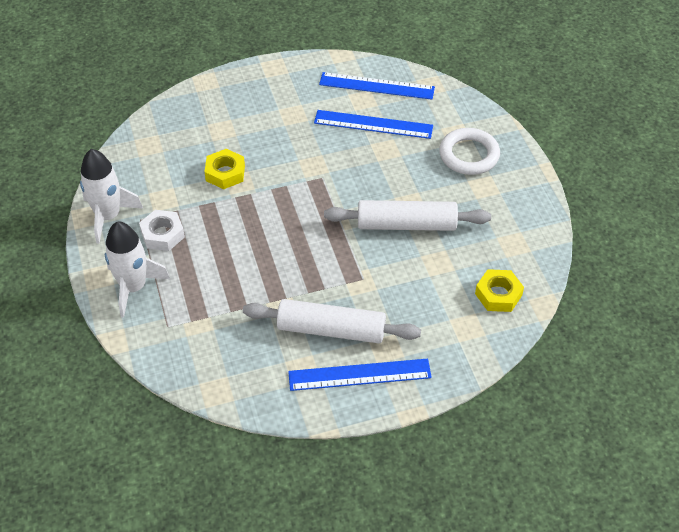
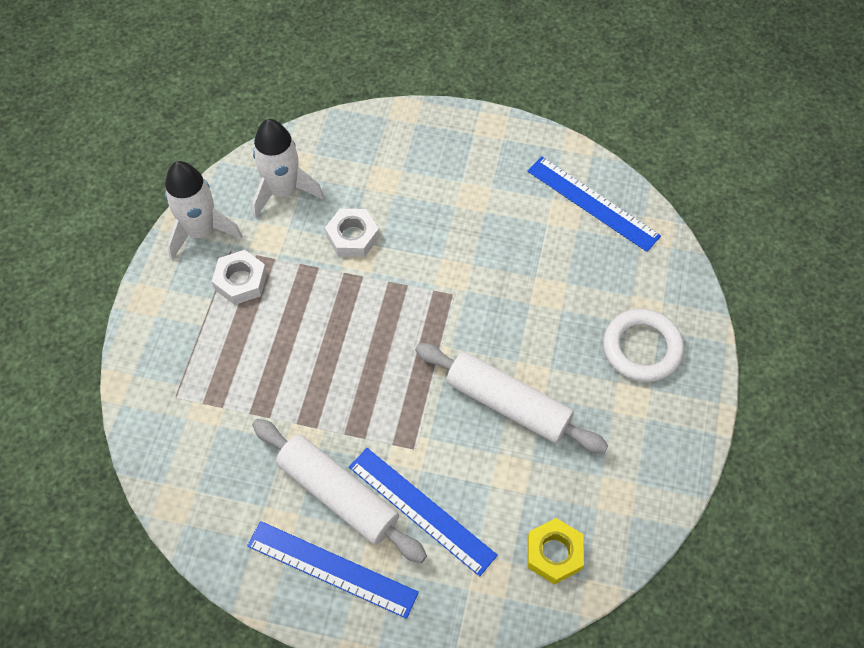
camera: 30 degrees right, 10 degrees up
(133, 287) = (172, 331): white rocket -> white rocket (283, 191)
(225, 173) = (352, 237): yellow nut -> white nut
(373, 124) = (556, 252): blue ruler -> blue ruler (421, 510)

